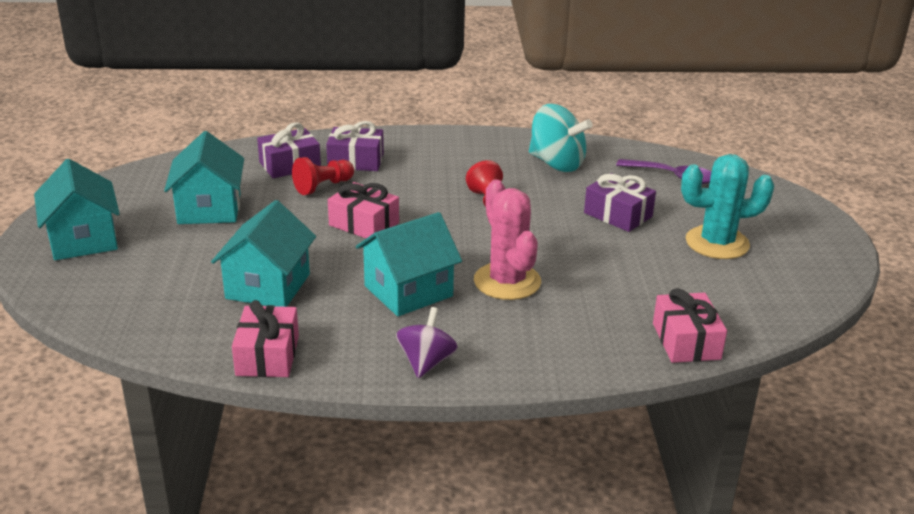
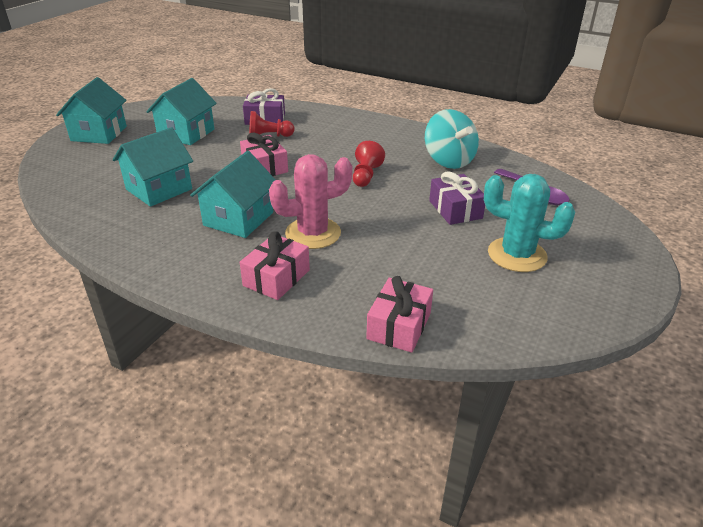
camera: 30 degrees right, 5 degrees up
(267, 355) = (103, 233): pink gift -> pink gift (276, 278)
(356, 161) = (309, 126): purple gift -> none
(408, 291) = (238, 219): turquoise house -> turquoise house turned 60 degrees counterclockwise
(426, 362) = (189, 272): purple spinning top -> none
(507, 281) = (313, 233): pink cactus -> pink cactus turned 60 degrees clockwise

